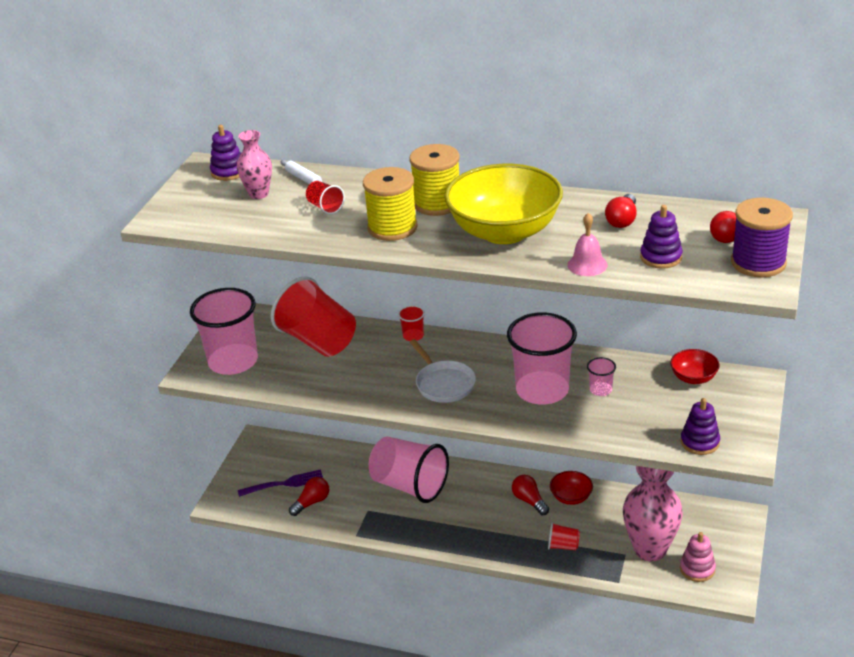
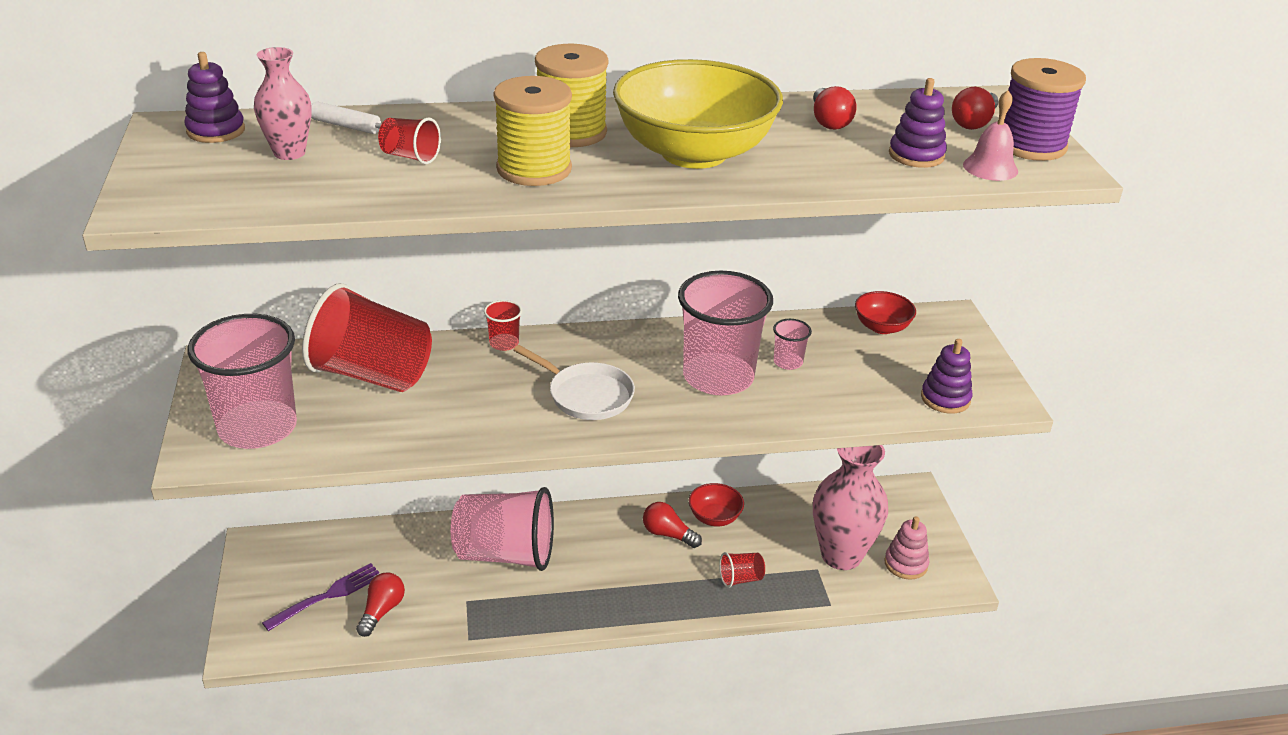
camera: 30 degrees left, 0 degrees up
(587, 265) = (837, 176): pink bell -> pink bell (990, 168)

